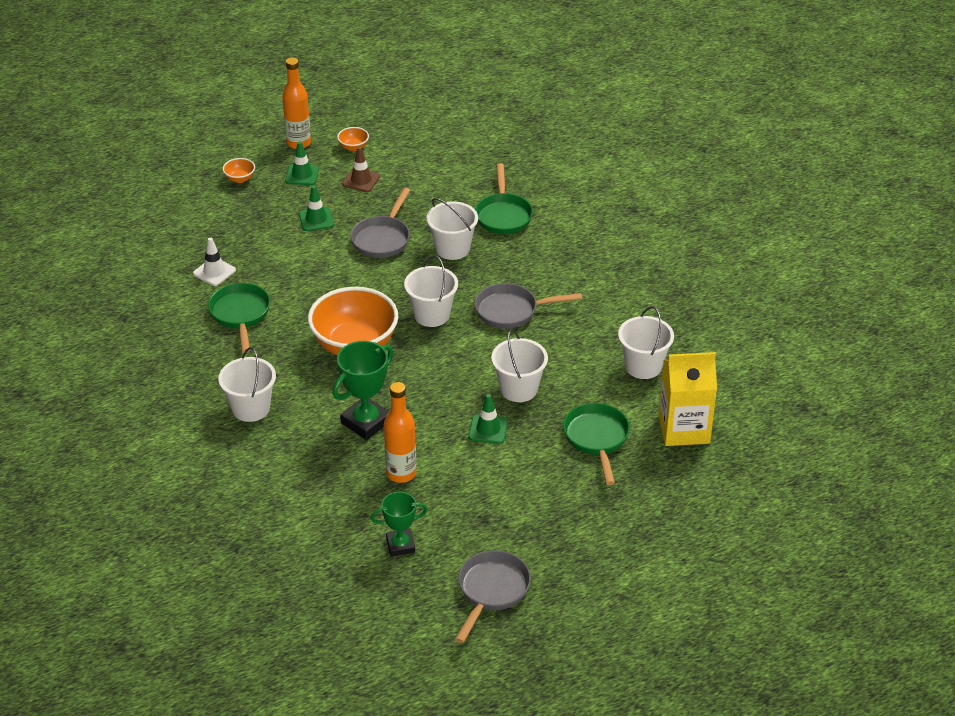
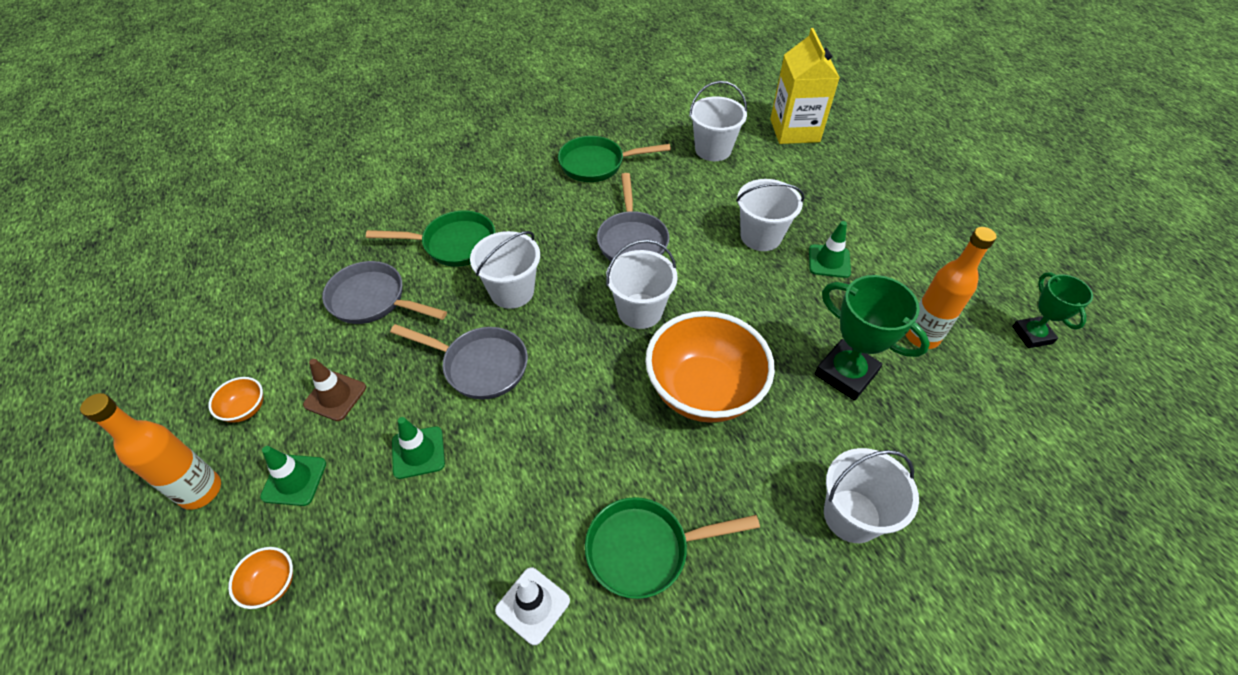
camera: 90 degrees left, 10 degrees up
(491, 591) = (1057, 261): grey pan -> grey pan (373, 300)
(596, 439) = (822, 183): green pan -> green pan (597, 164)

